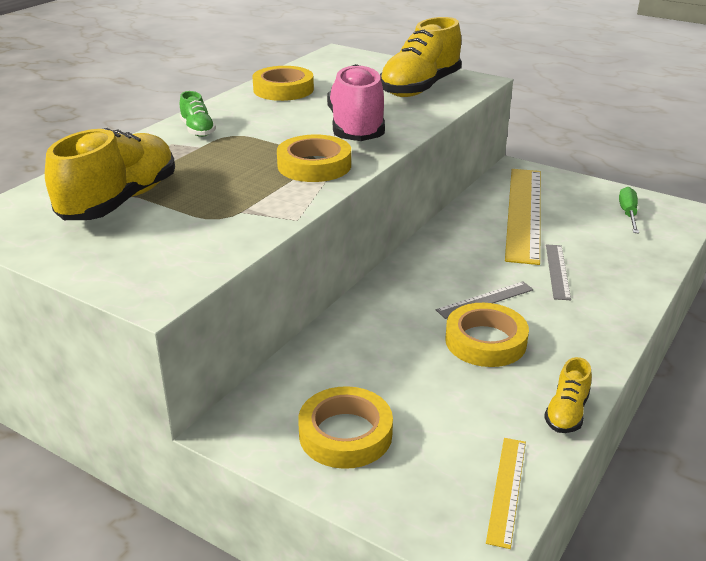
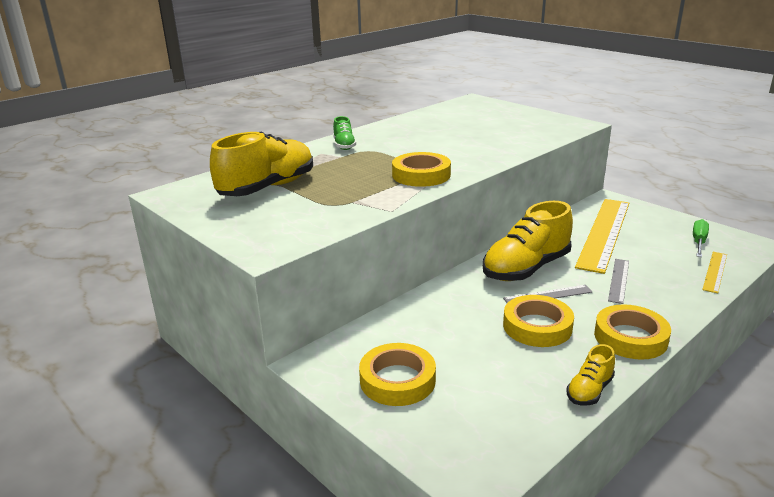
camera: 15 degrees right, 5 degrees down
(283, 89) = (420, 122): yellow tape -> yellow tape (630, 337)
(356, 128) = (465, 152): pink shoe -> none
(420, 88) = (529, 127): yellow shoe -> yellow shoe (526, 268)
(506, 489) = (516, 442): yellow ruler -> yellow ruler (715, 271)

